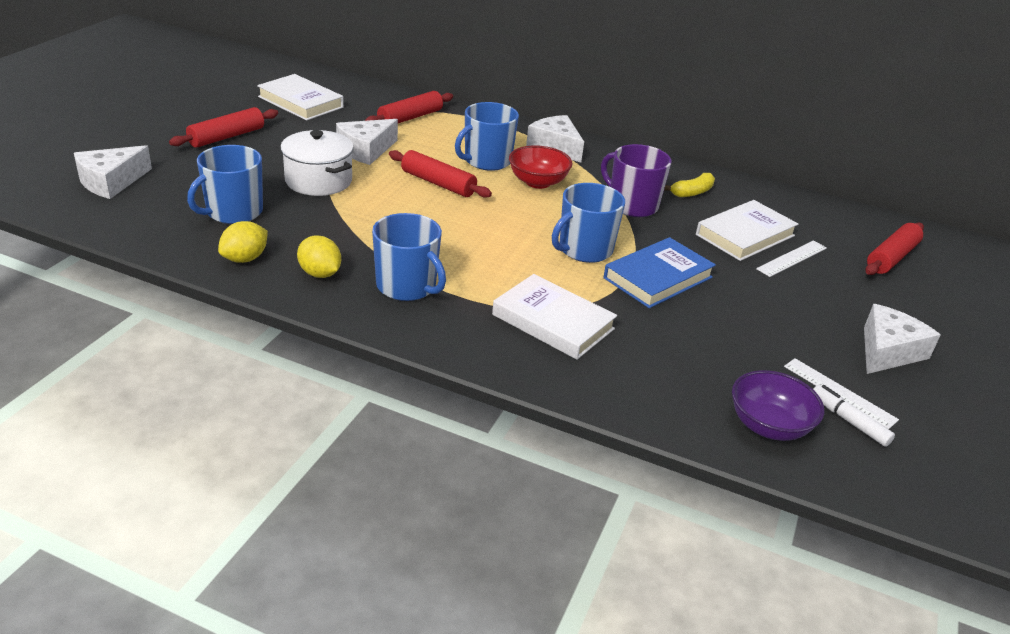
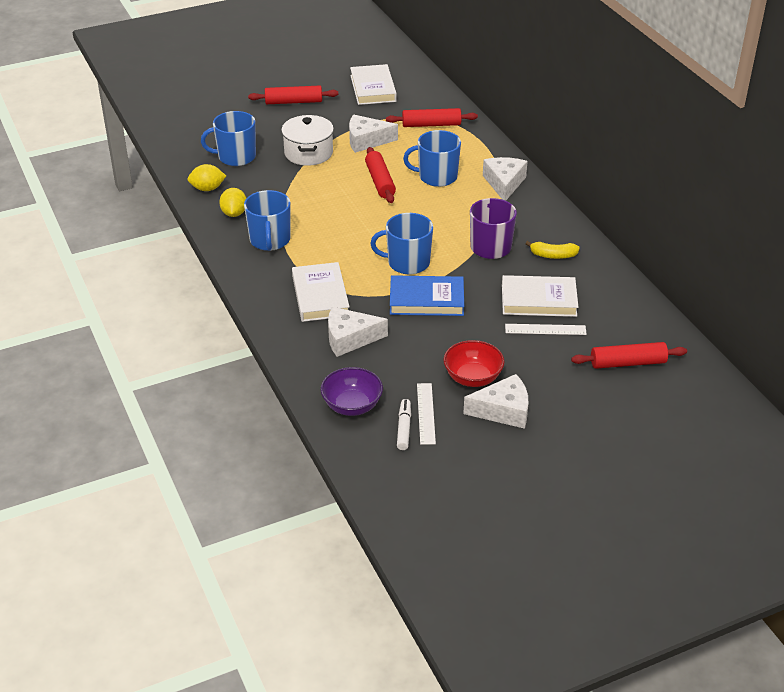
camera: 45 degrees right, 5 degrees up
(111, 182) = (196, 113): white cheese -> white cheese (350, 338)
(538, 182) = (448, 205): red bowl -> red bowl (472, 377)

